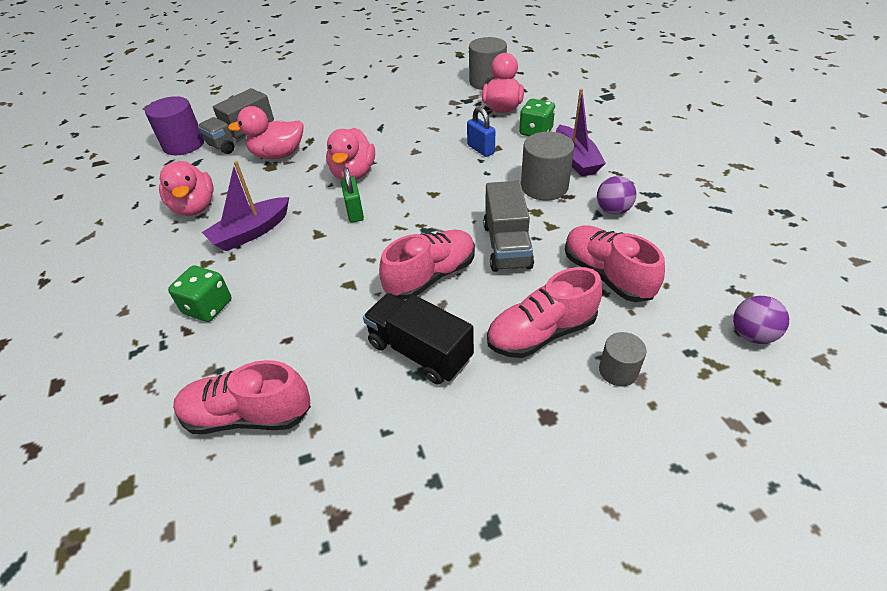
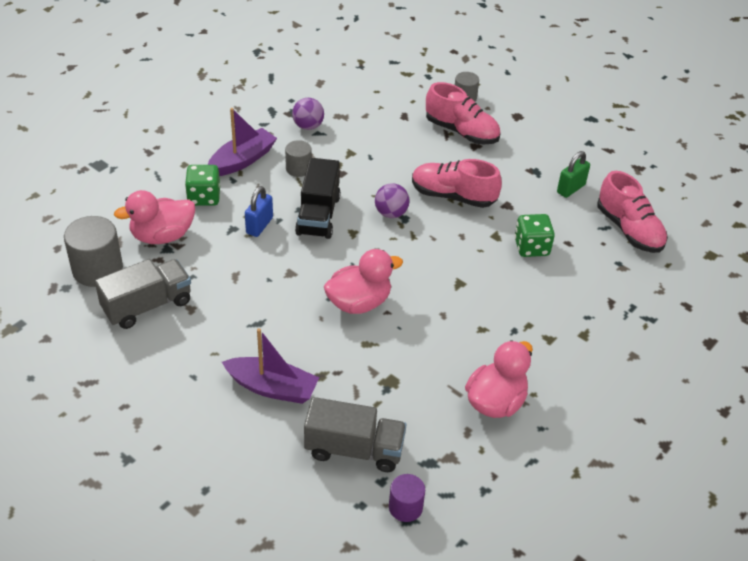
camera: 125 degrees left, 0 degrees up
(184, 145) = (405, 507): purple cylinder -> purple cylinder, size x0.57
(208, 307) = (583, 304): green dice -> green dice (531, 247)
(251, 232) = (492, 331): purple boat -> purple boat (272, 387)
(278, 155) = (366, 388): pink duck -> none
(354, 212) = (414, 273): green padlock -> green padlock (571, 188)
(420, 351) = (520, 177): black truck -> black truck (318, 215)
(507, 246) = (390, 168): grey truck -> grey truck (147, 306)
(544, 187) = (298, 168): grey cylinder -> grey cylinder, size x0.57
(606, 275) = (386, 116): pink shoe -> none
(751, 335) = (396, 57): purple ball -> purple ball (391, 213)

